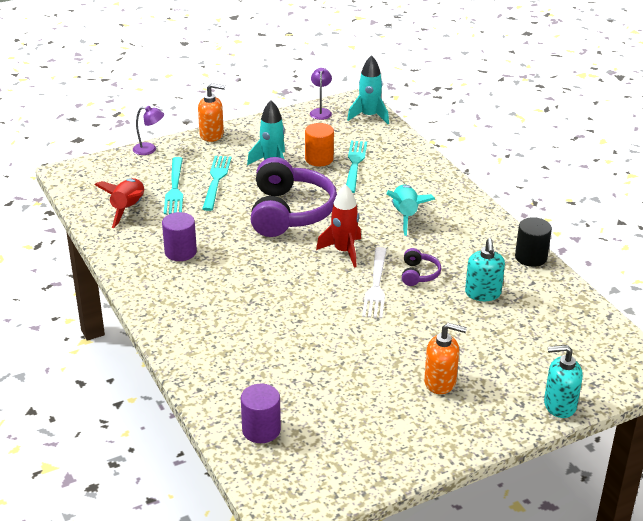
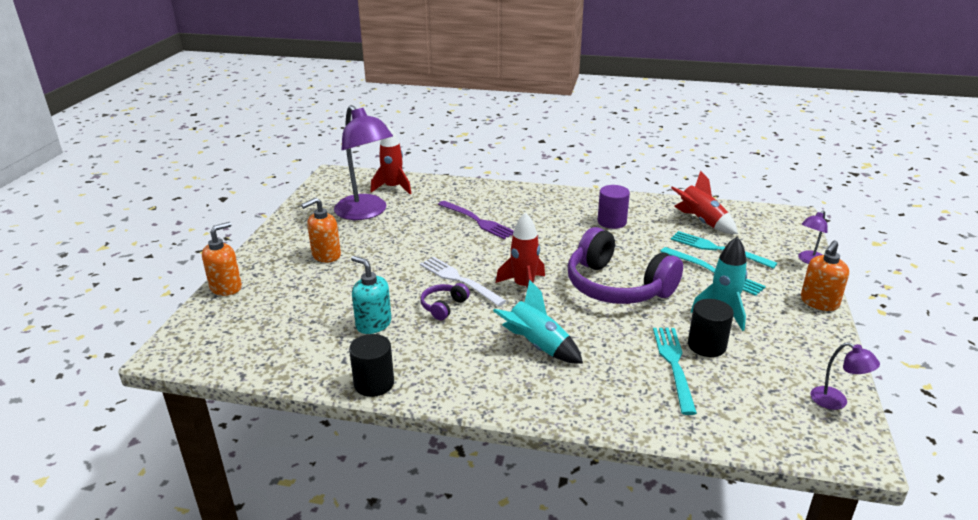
camera: 130 degrees right, 5 degrees down
(261, 430) = (393, 188): purple cylinder -> red rocket
(267, 326) = (478, 221): none -> purple fork
(319, 159) = (706, 346): orange cylinder -> black cylinder
(338, 412) = (366, 212): none -> purple lamp
(355, 164) = (673, 364): turquoise fork -> turquoise fork turned 135 degrees counterclockwise
(369, 116) = (795, 437): turquoise rocket -> none
(419, 274) = (443, 306): purple headphones -> purple headphones turned 75 degrees clockwise
(559, 405) = (226, 287): turquoise soap dispenser -> orange soap dispenser

